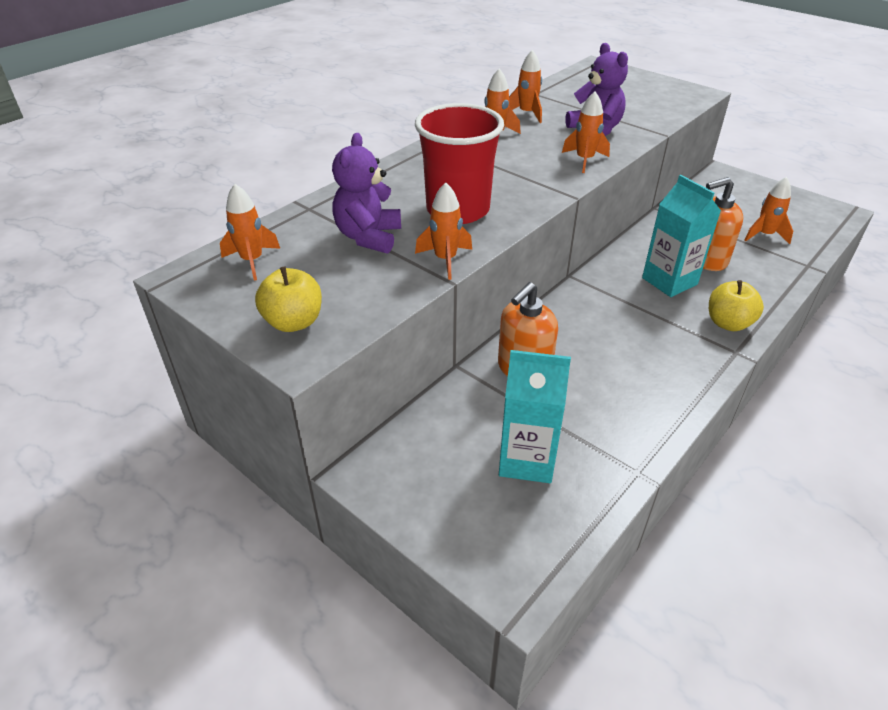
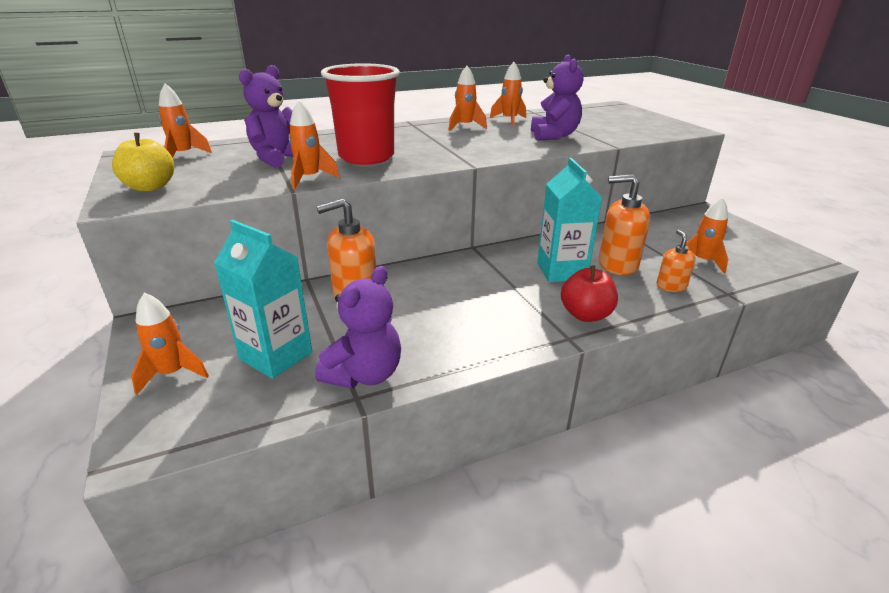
camera: 25 degrees right, 10 degrees down
(584, 160) = (516, 149): orange rocket -> orange rocket (172, 373)
(620, 448) = (364, 374): none -> purple teddy bear
(728, 323) = (585, 315): yellow apple -> red apple
(764, 271) = (671, 286): none -> orange soap dispenser

